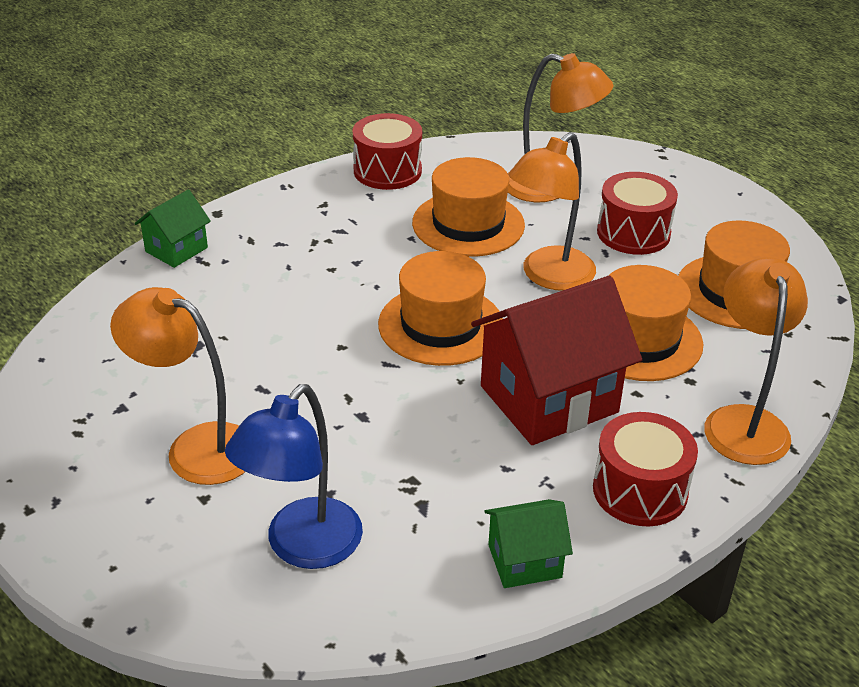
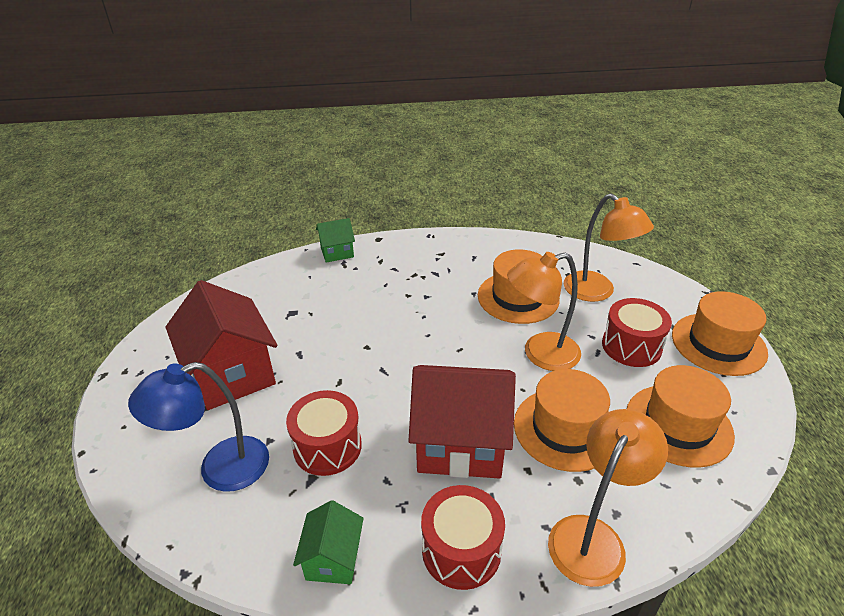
camera: 35 degrees right, 0 degrees up
(196, 447) = (232, 374): orange lamp -> red house
(387, 171) = (498, 245): red drum -> red drum (327, 446)
(441, 325) = (438, 358): orange hat -> orange hat (718, 344)
(524, 561) = (333, 559): green house -> green house turned 75 degrees clockwise

